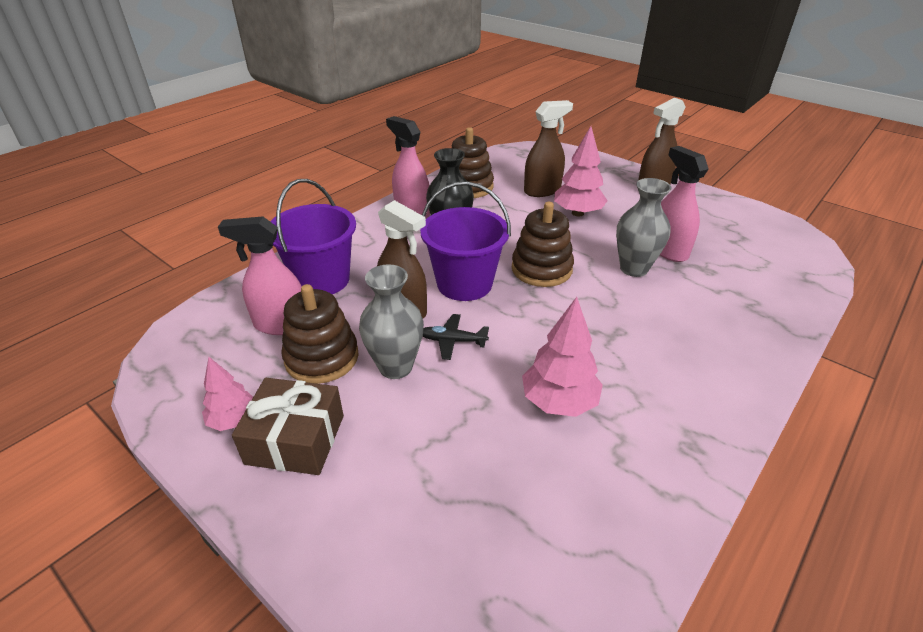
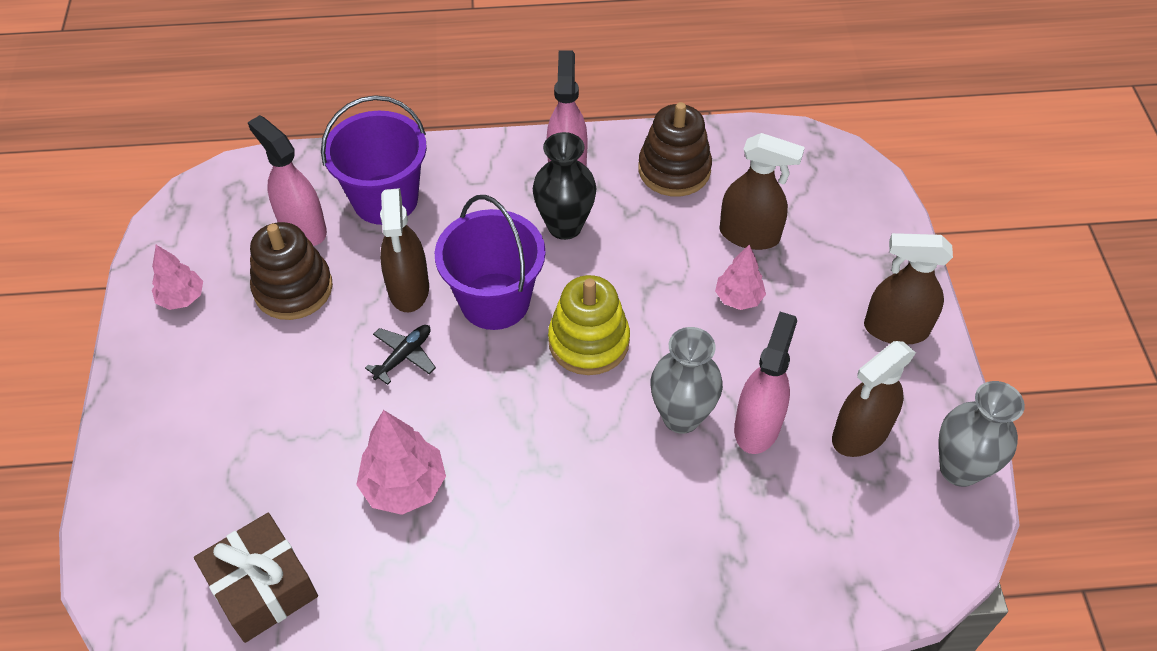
camera: 45 degrees right, 15 degrees up
(295, 439) = (200, 350): brown gift -> brown gift (262, 586)
(395, 367) = (332, 344): grey vase -> grey vase (959, 469)
(452, 341) = (404, 356): black plane -> black plane turned 75 degrees clockwise
(541, 269) = (588, 341): brown stacking toy -> yellow stacking toy
(577, 213) = (738, 298): pink tree -> pink tree, size x0.64
(707, 227) = (860, 434): none -> brown spray bottle

